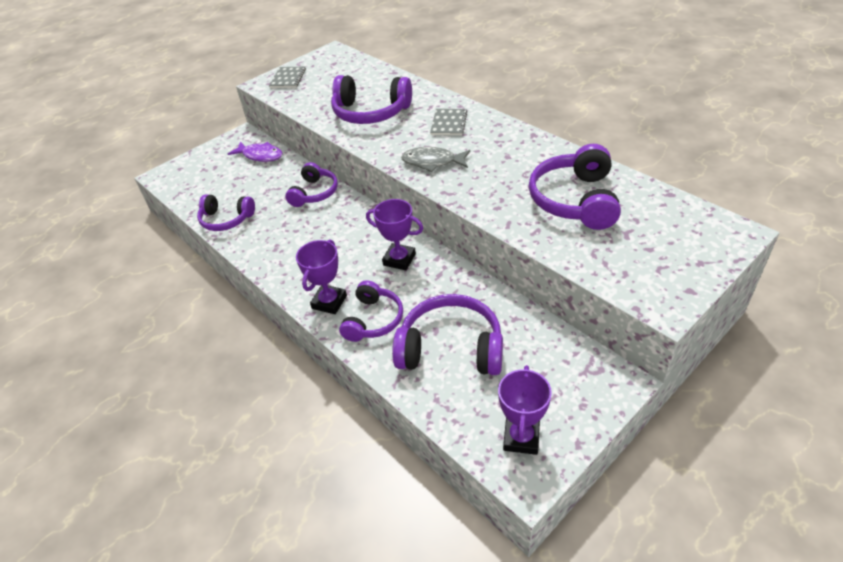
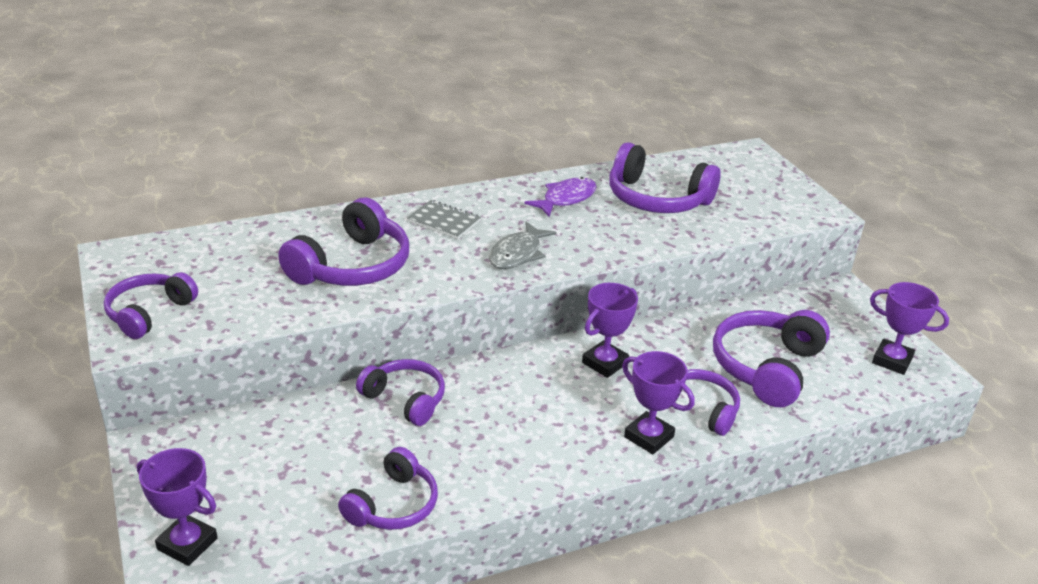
camera: 75 degrees left, 10 degrees down
(181, 171) = (187, 544): none -> purple trophy
(260, 155) = (243, 434): purple fish -> purple fish (566, 199)
(288, 78) = (149, 313): grey notebook -> purple headphones

